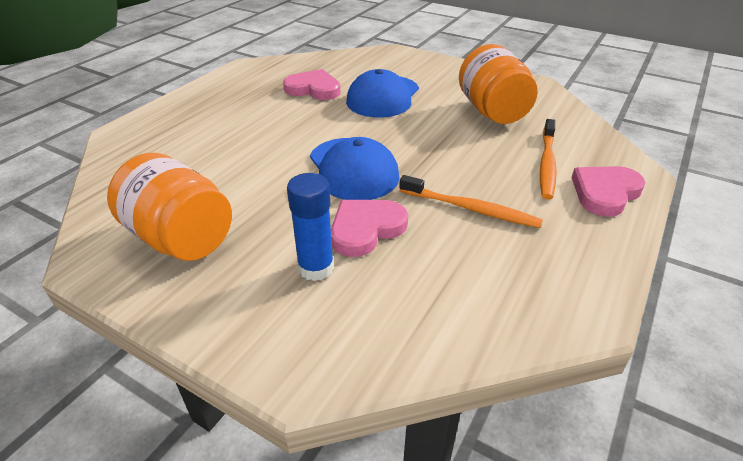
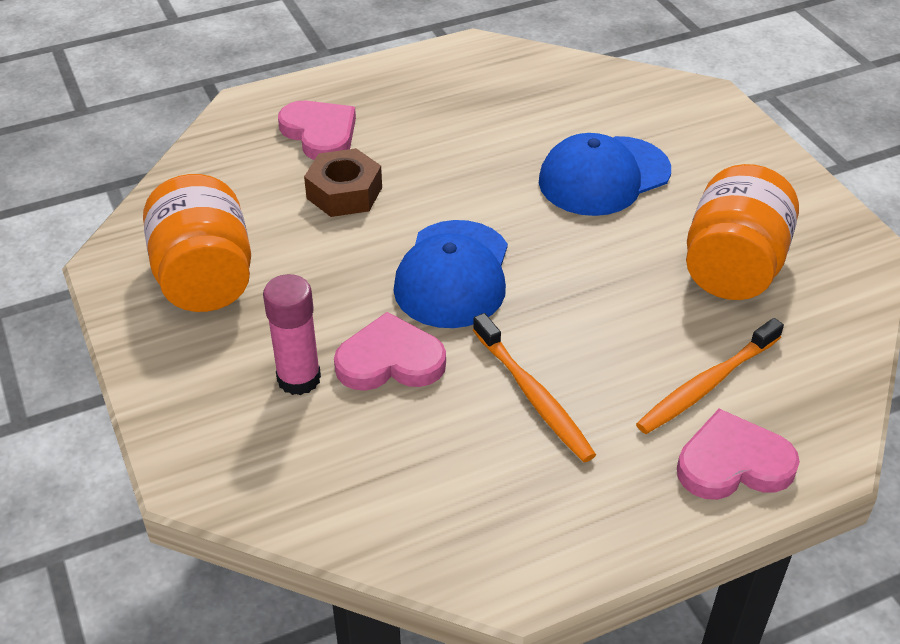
camera: 35 degrees right, 5 degrees up
(237, 154) = (344, 193): none -> brown nut
(313, 89) = (524, 124): pink heart -> pink heart (320, 133)
(316, 268) = (299, 379): blue glue stick -> pink glue stick

